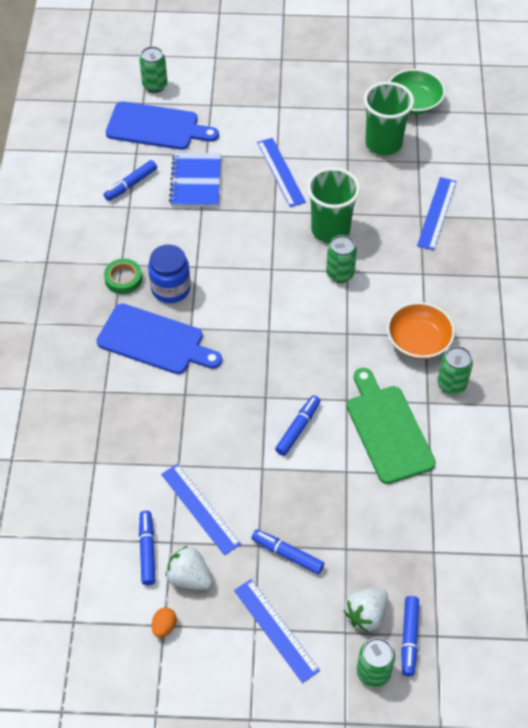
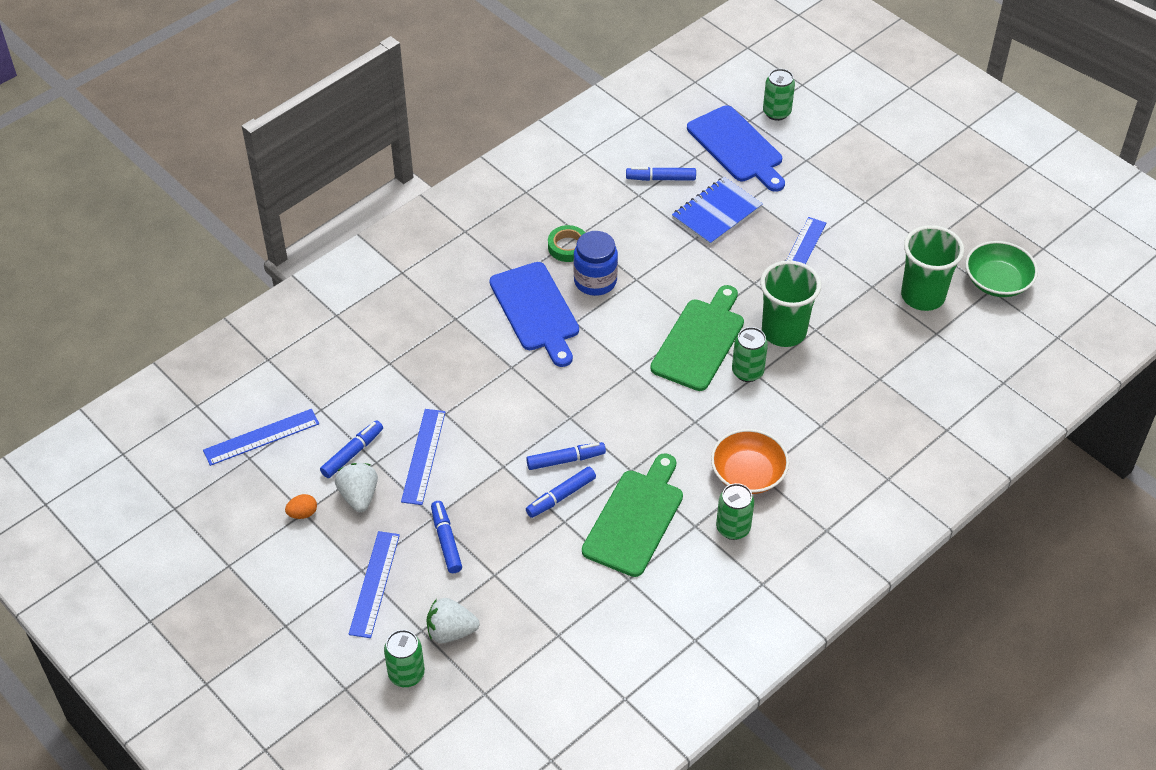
camera: 45 degrees right, 5 degrees down
(287, 277) = (700, 341): none -> green cutting board
(409, 638) = (461, 676): blue marker -> blue marker (561, 496)
(437, 213) = (898, 387): blue ruler -> blue ruler (261, 437)

